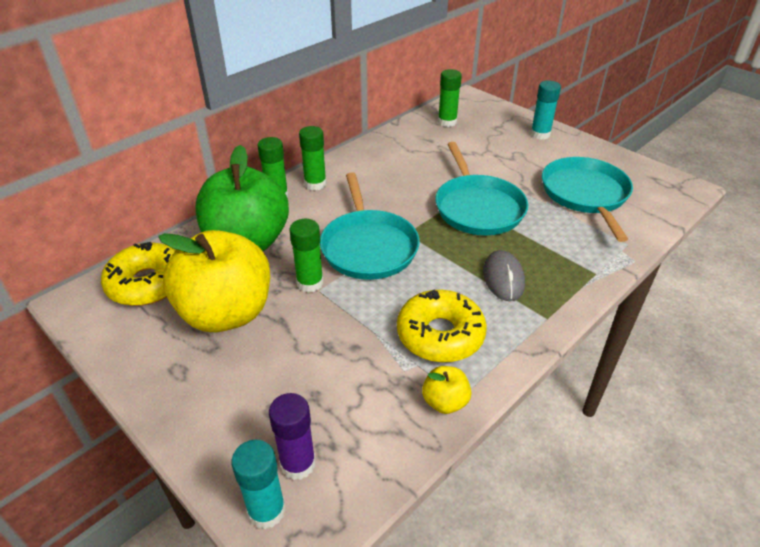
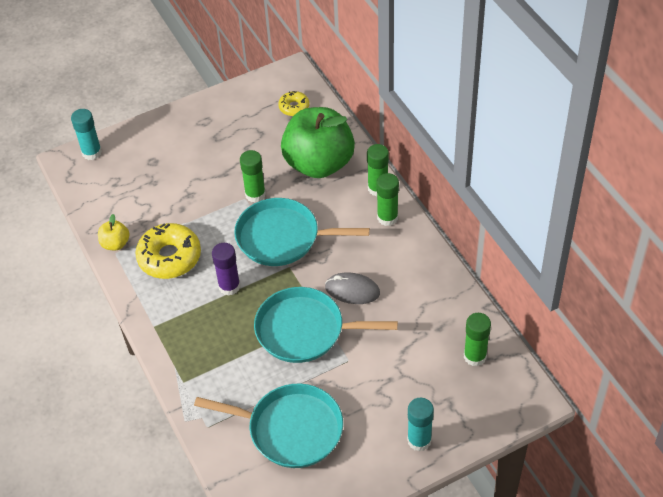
camera: 110 degrees right, 10 degrees up
(148, 283) = (294, 107): yellow donut -> yellow donut, size x0.53
(226, 313) = (244, 146): yellow apple -> none
(298, 463) = (111, 168): purple glue stick -> purple glue stick (229, 286)
(503, 278) = (207, 315): grey mouse -> grey mouse (352, 290)

